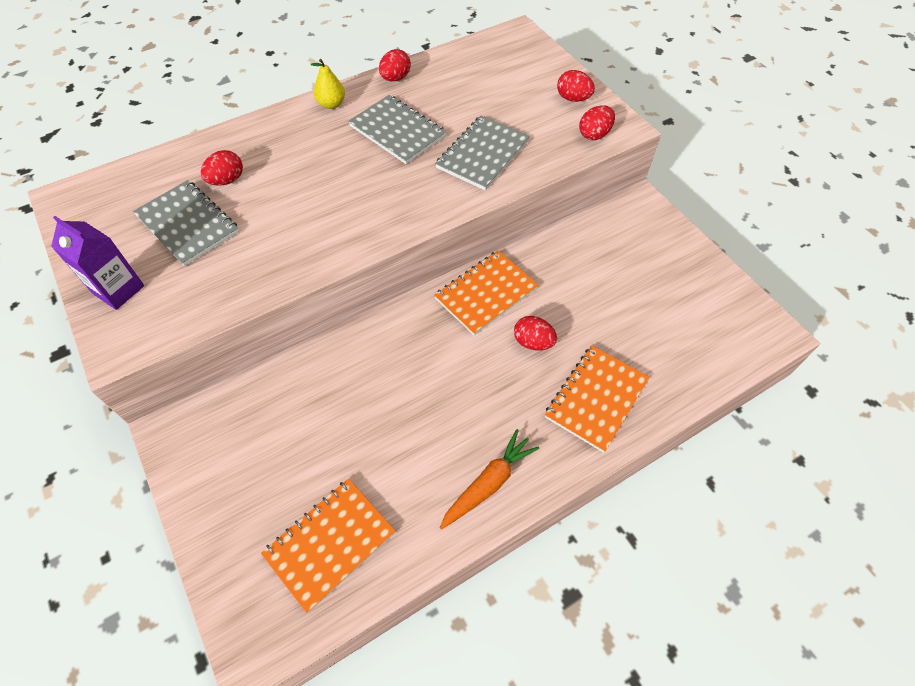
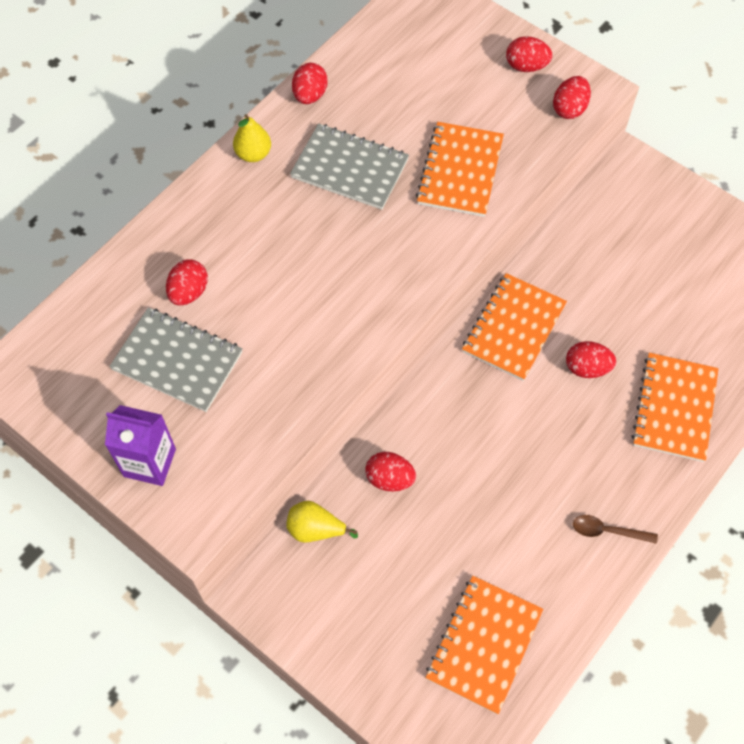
camera: 20 degrees left, 5 degrees up
(245, 396) = (315, 529): none -> yellow pear
(325, 376) = (389, 479): none -> red egg
(483, 154) = (460, 171): grey notebook -> orange notebook
(488, 483) = (607, 531): orange carrot -> brown spoon

